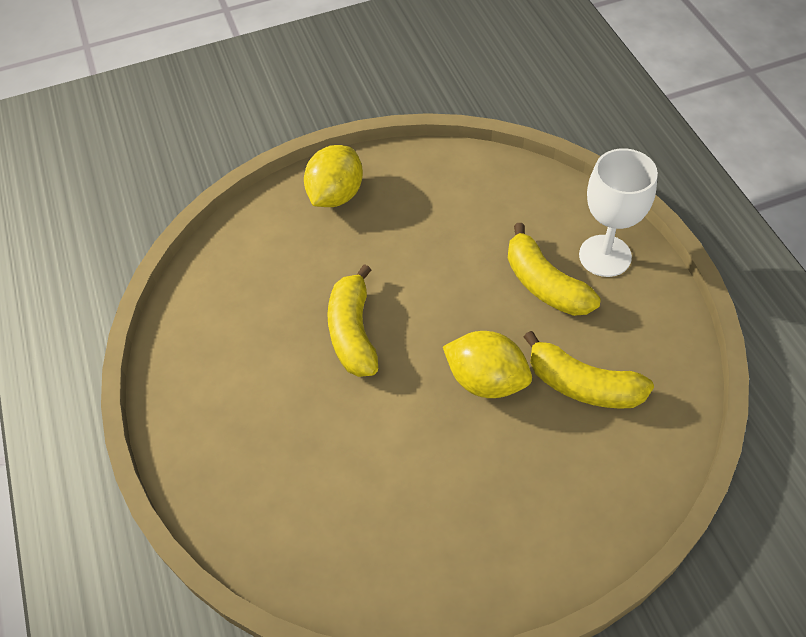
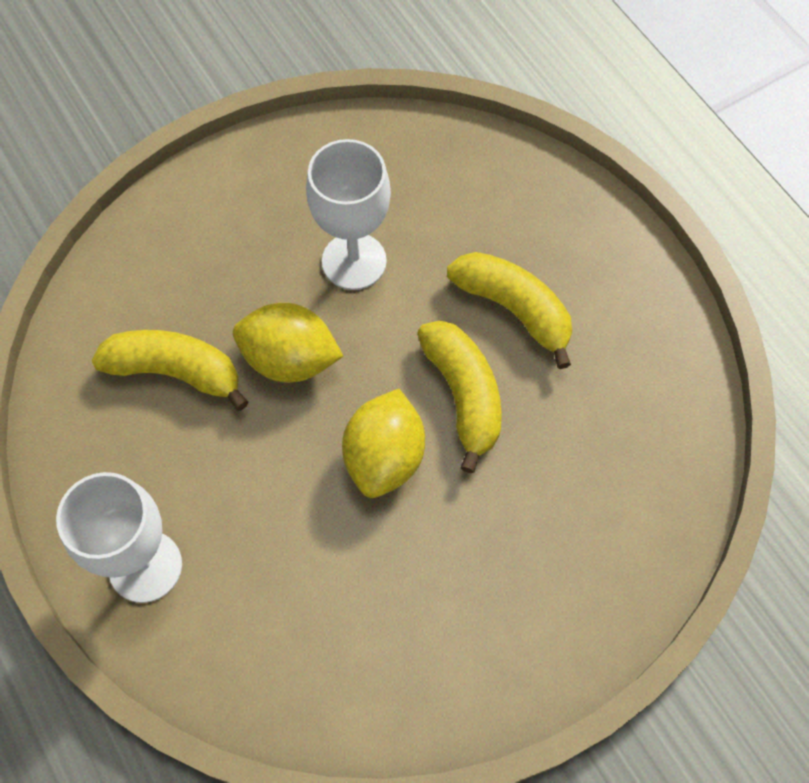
camera: 165 degrees right, 10 degrees up
(336, 195) = (552, 615): yellow lemon -> yellow lemon (384, 457)
(417, 458) = (354, 261): none -> white goblet
(545, 284) = (227, 505): yellow banana -> yellow banana (514, 309)

